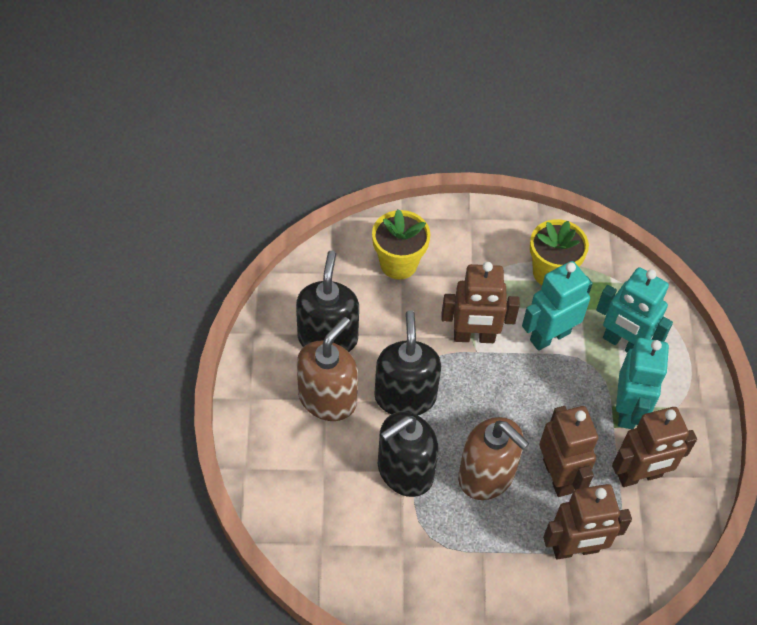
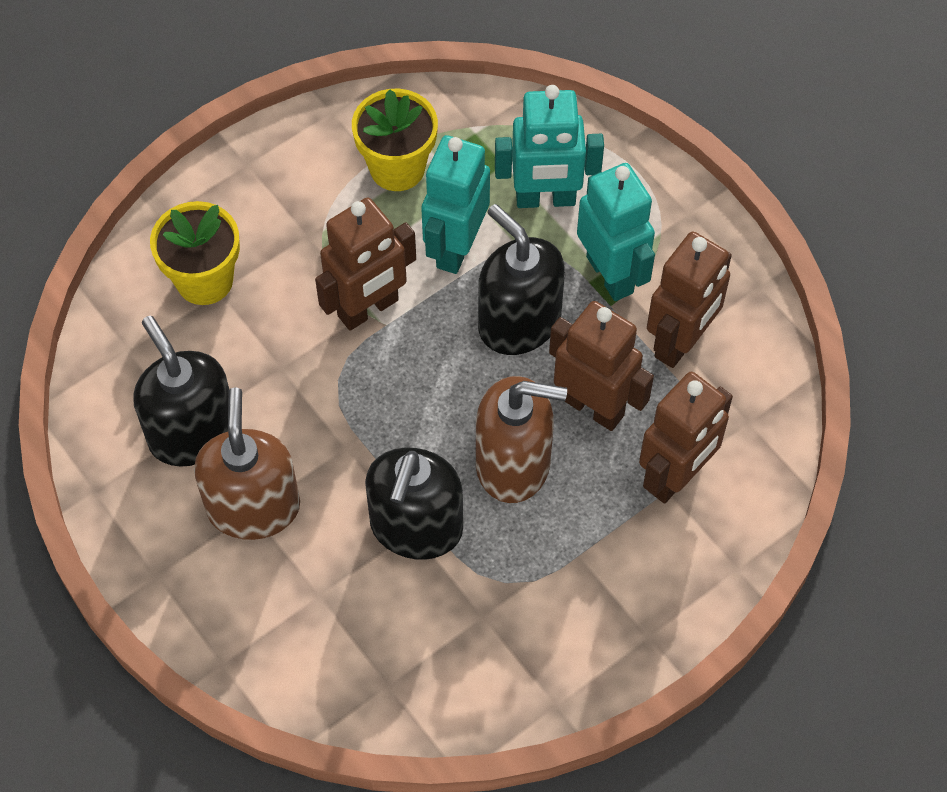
camera: 35 degrees left, 5 degrees up
(405, 396) = (344, 438): black soap dispenser -> black soap dispenser (519, 322)

